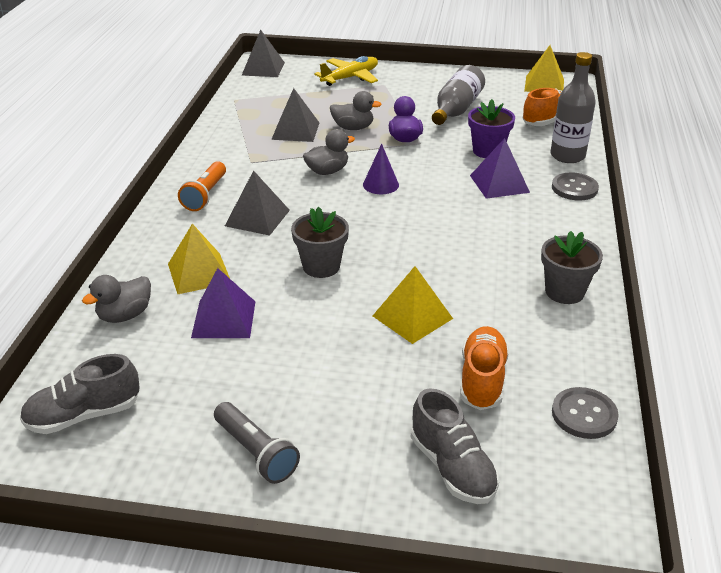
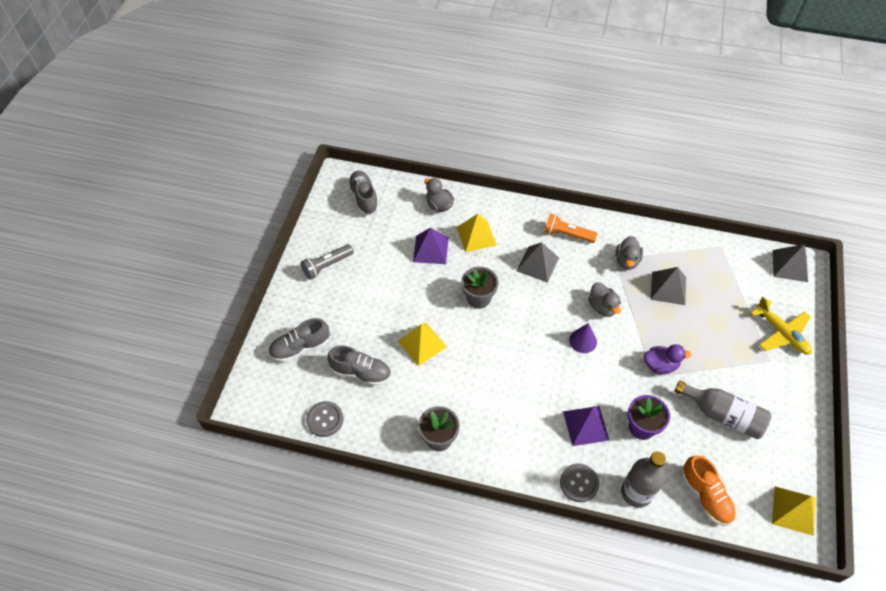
camera: 95 degrees right, 20 degrees up
(353, 128) = (677, 329): grey duck -> grey duck (627, 261)
(482, 380) = (361, 372): orange shoe -> grey shoe

